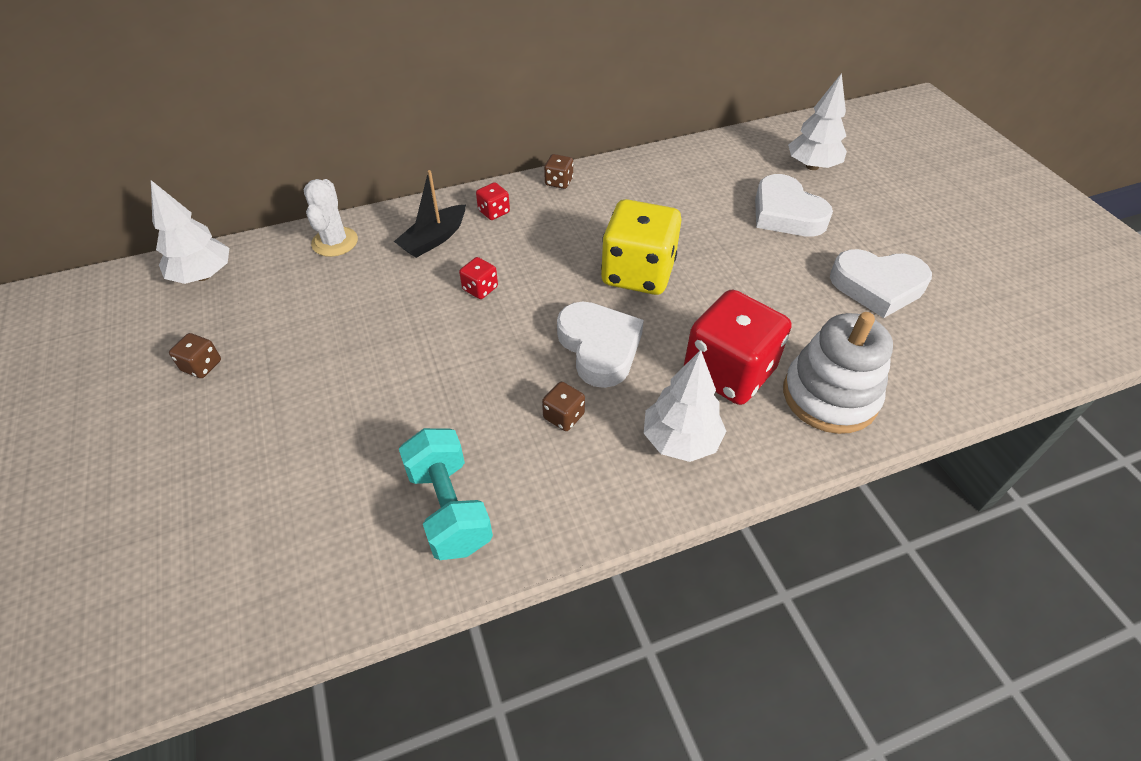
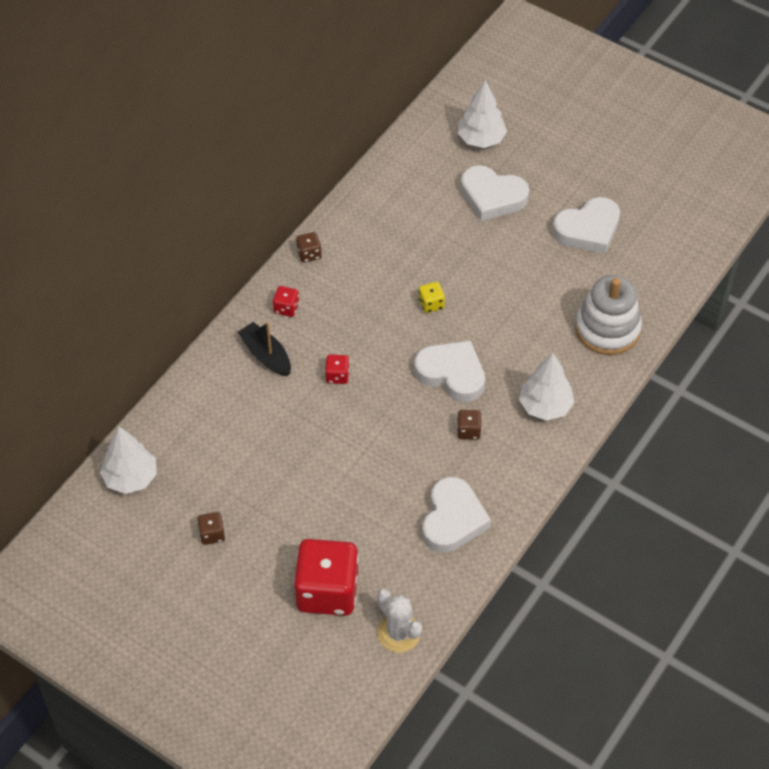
camera: 35 degrees left, 5 degrees up
(335, 242) = (196, 398): white cactus -> white cactus (399, 633)
(434, 239) = (266, 355): black boat -> black boat turned 135 degrees clockwise
(449, 508) = (453, 519): turquoise dumbbell -> white heart
(638, 273) = (431, 304): yellow dice -> yellow dice, size x0.42
(729, 372) = (541, 346): red dice -> red dice (327, 591)

